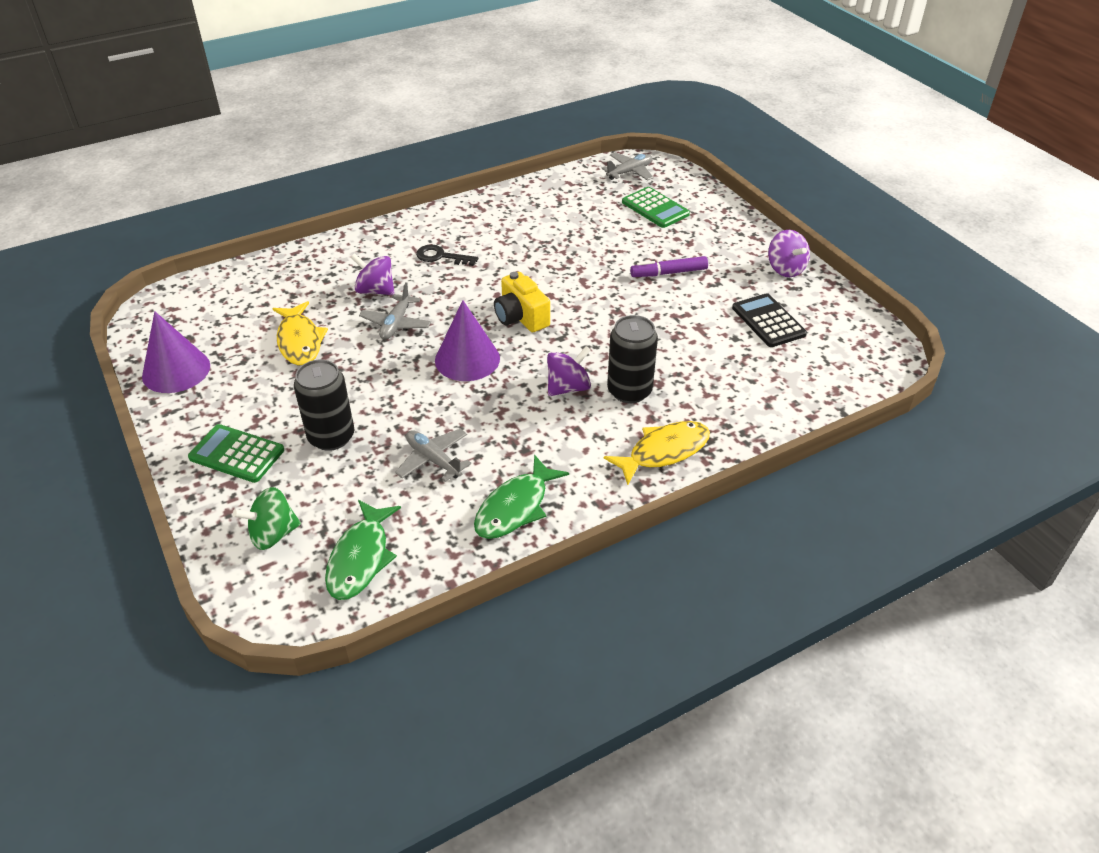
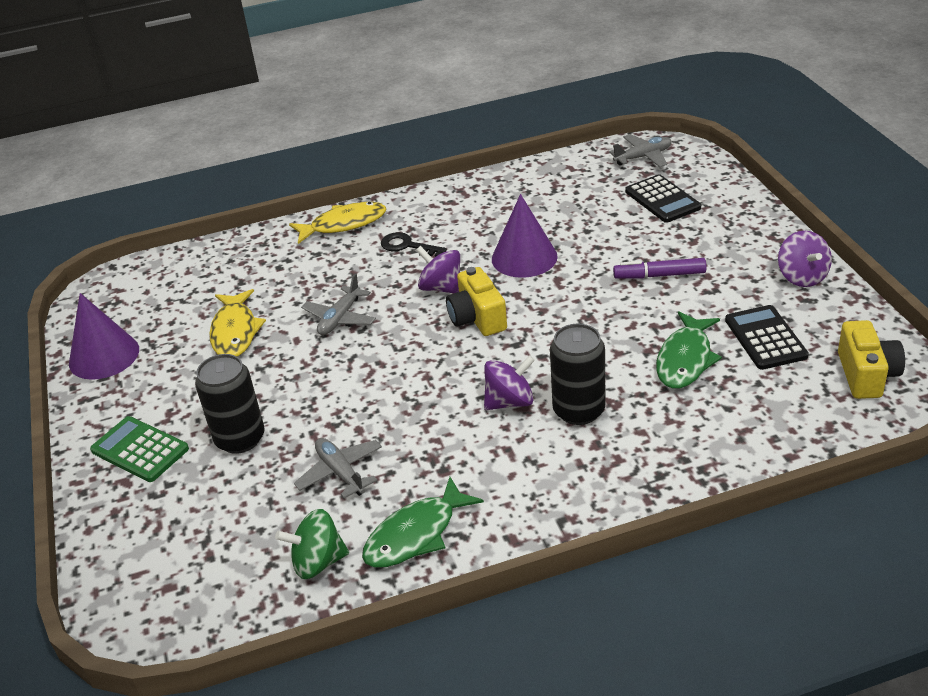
camera: 15 degrees right, 5 degrees down
(273, 534) = (153, 540): green spinning top -> green spinning top (318, 562)
(360, 558) = (236, 575): green fish -> green fish (685, 359)
(375, 290) = (328, 280): purple spinning top -> purple spinning top (441, 288)
(467, 359) = (406, 362): purple cone -> purple cone (524, 257)
(655, 208) = (662, 199): green calculator -> black calculator
(663, 452) = (601, 484): yellow fish -> yellow fish (343, 224)
(855, 346) = (866, 375): none -> yellow camera

